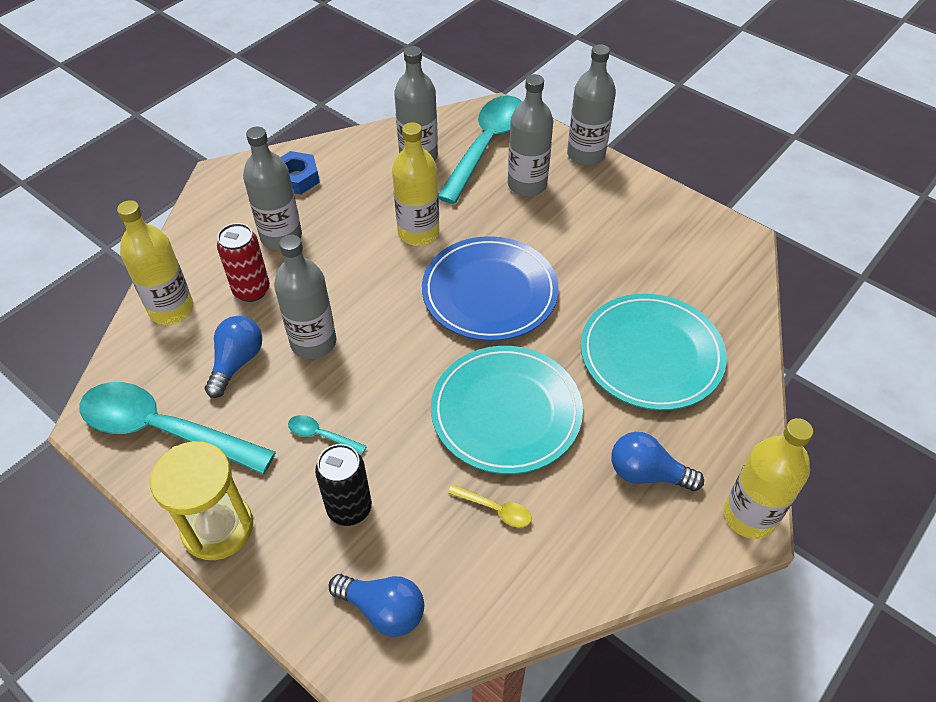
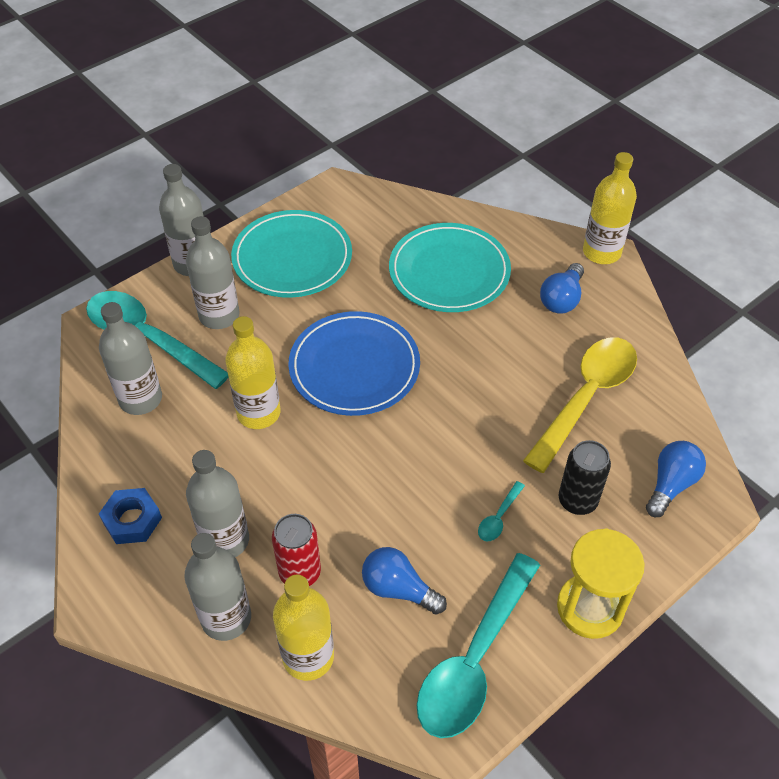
camera: 80 degrees left, 0 degrees up
(313, 342) = (386, 517): grey bottle -> grey bottle (226, 618)
(495, 509) = (585, 398): yellow spoon -> yellow spoon, size x2.49
(506, 412) = (492, 376): turquoise plate -> turquoise plate (292, 258)

